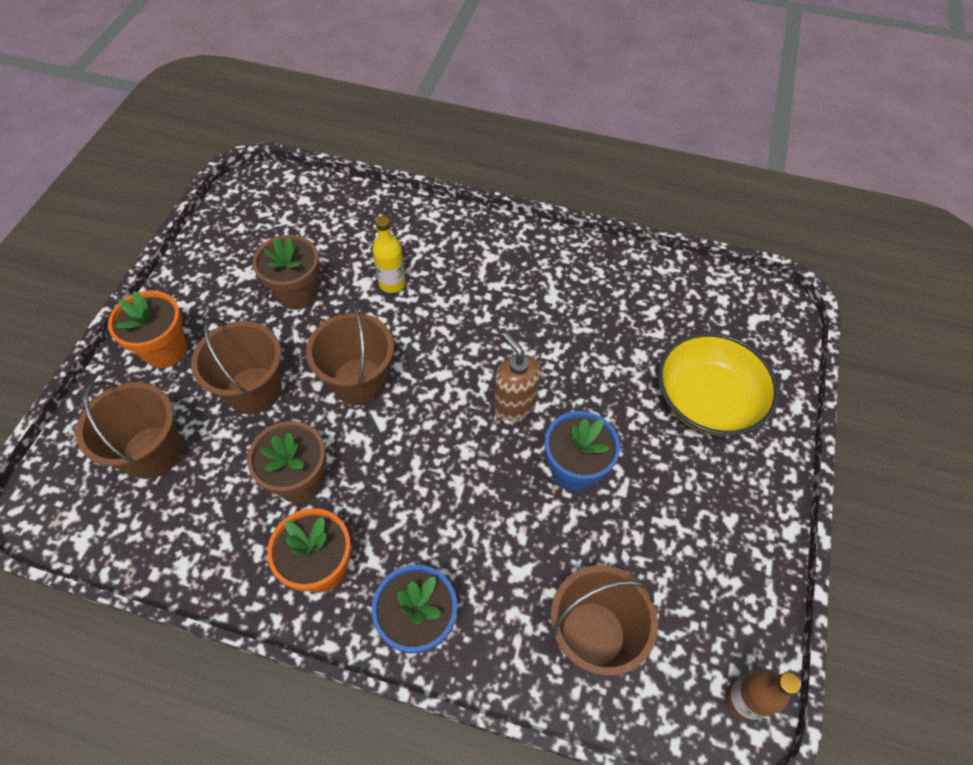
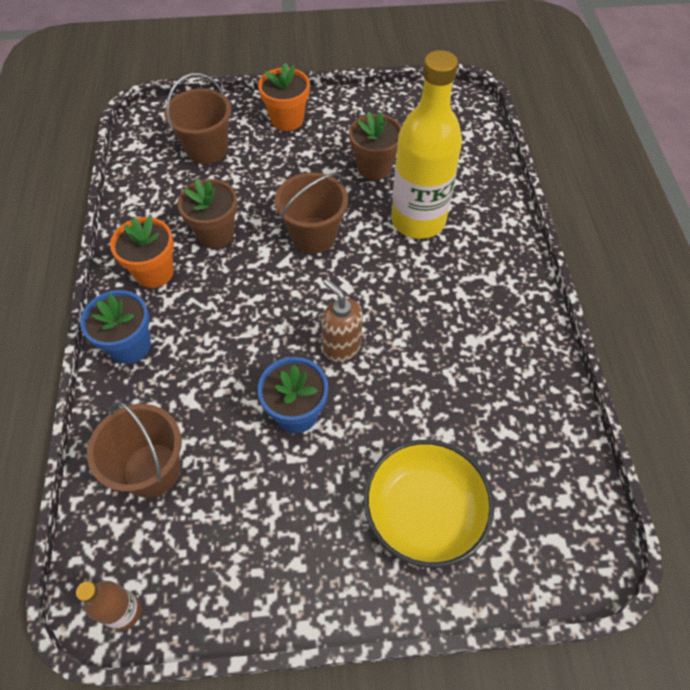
camera: 70 degrees right, 0 degrees up
(254, 390) = (277, 178): brown bucket -> none
(392, 284) = (418, 220): yellow bottle -> yellow bottle, size x2.22
(514, 404) = (341, 347): brown soap dispenser -> brown soap dispenser turned 75 degrees counterclockwise

